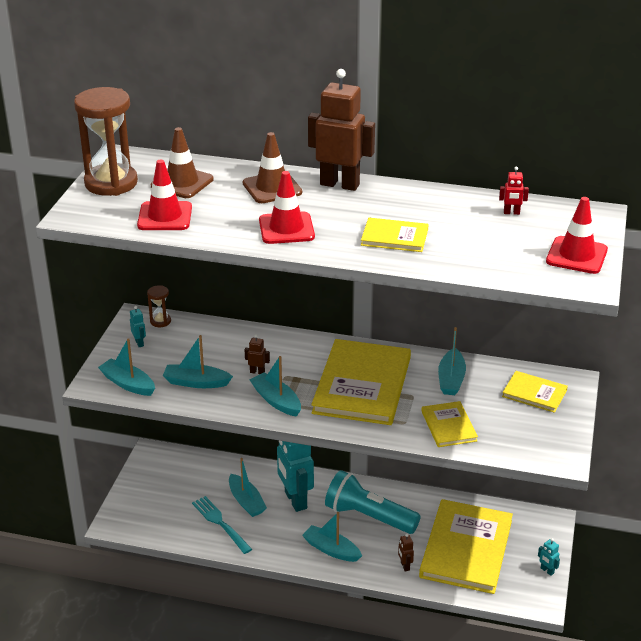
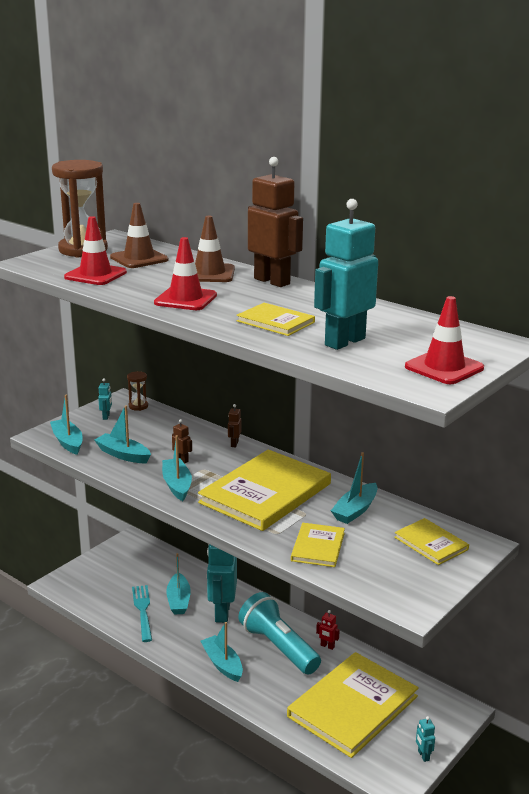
camera: 25 degrees right, 10 degrees down
(404, 566) = (280, 701): brown robot -> brown robot (234, 444)
(474, 246) = (344, 342): none -> turquoise robot
(511, 213) = (413, 326): red robot -> red robot (327, 646)

